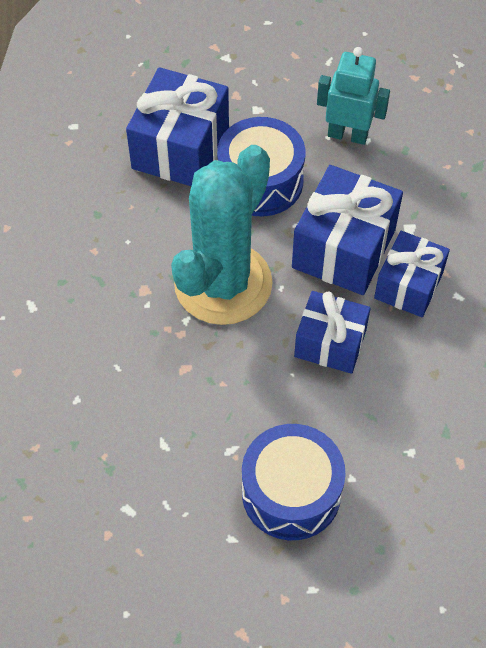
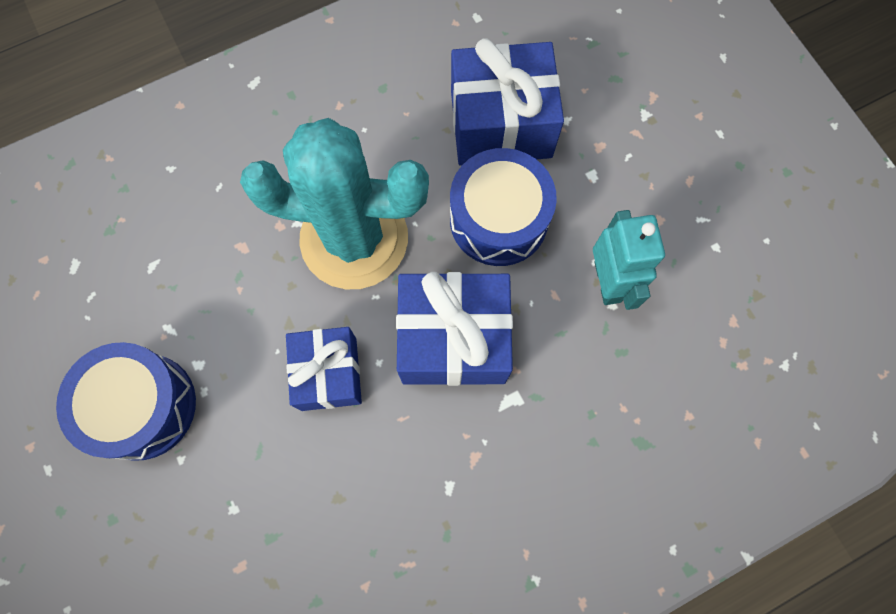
camera: 65 degrees right, 15 degrees up
(408, 285) = (437, 427): blue gift -> none

